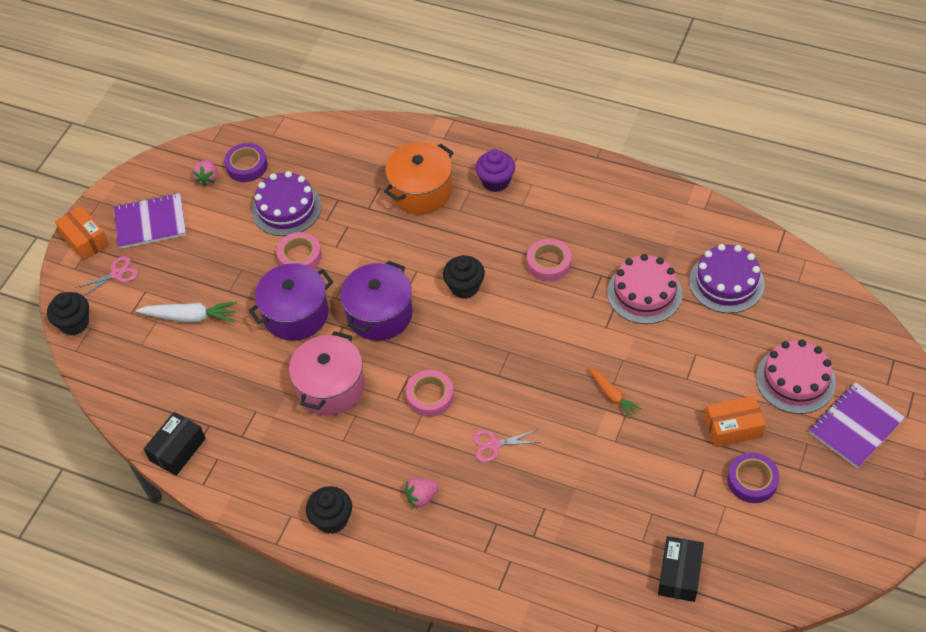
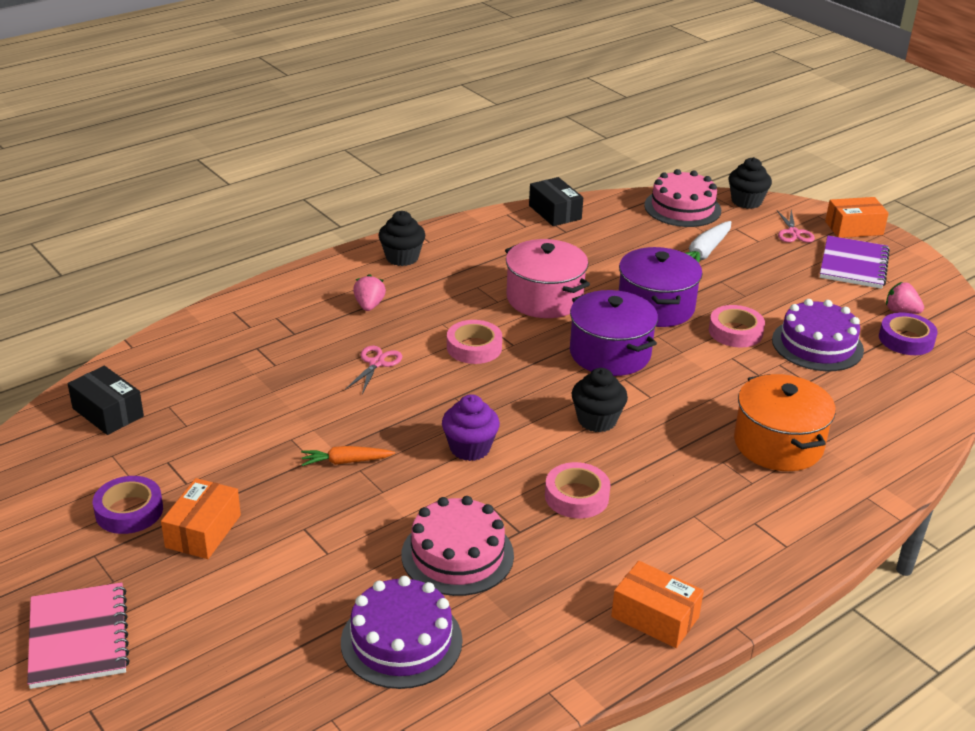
camera: 115 degrees right, 20 degrees down
(496, 181) = (753, 510): purple cupcake -> purple cupcake (470, 448)
(618, 189) = (655, 617): none -> orange box
(795, 380) = (197, 621): pink cake -> pink cake (682, 208)
(855, 426) = (79, 637): purple notebook -> pink notebook

